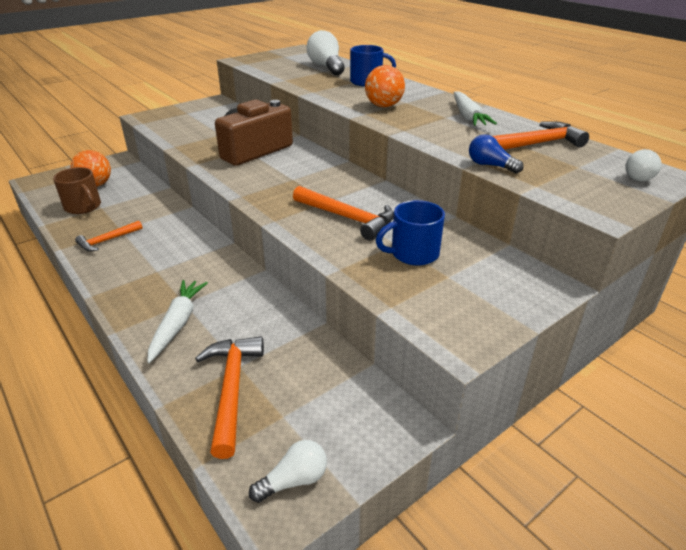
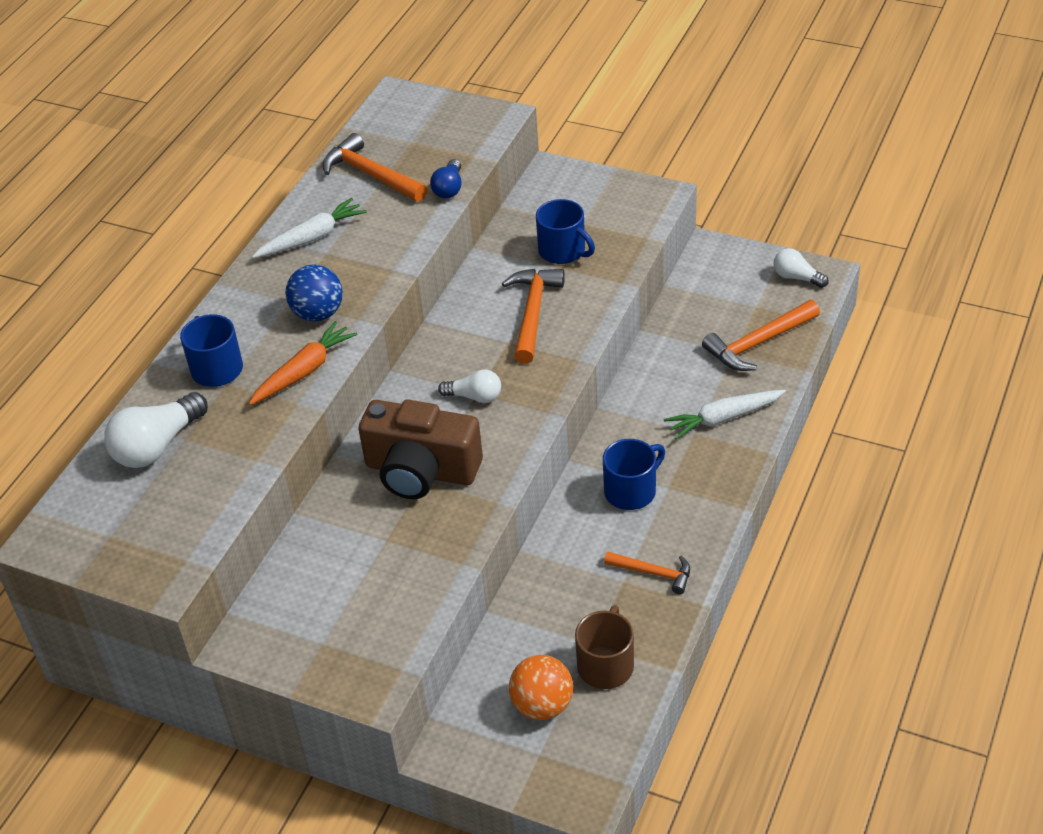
camera: 115 degrees left, 10 degrees up
(175, 255) = (631, 491): none -> blue mug
(336, 96) = (304, 371): none -> orange carrot
(384, 106) = (318, 314): orange ball -> blue ball
(641, 176) = (407, 107): white light bulb -> white light bulb (475, 397)

